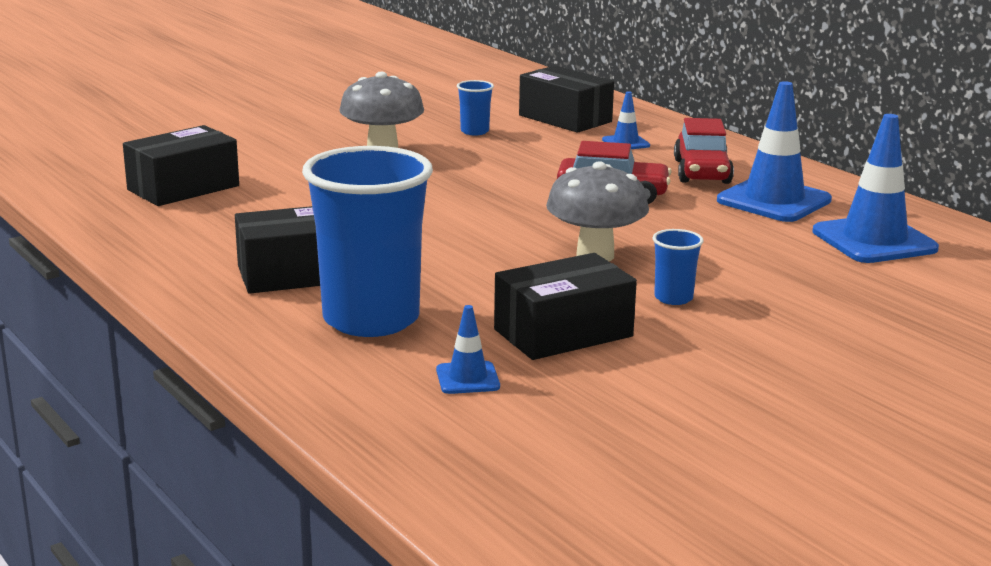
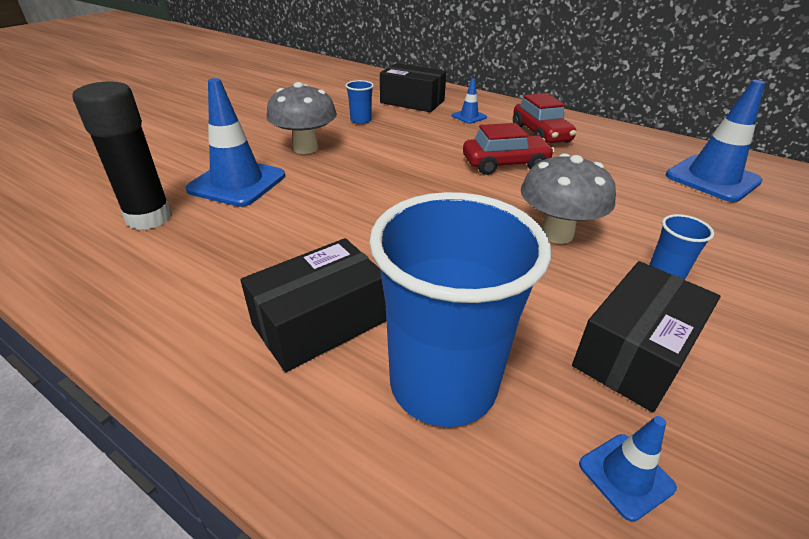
camera: 20 degrees left, 15 degrees up
(183, 188) = (149, 218): black box -> black glue stick
(773, 200) = (611, 152): blue traffic cone -> blue traffic cone (237, 183)

